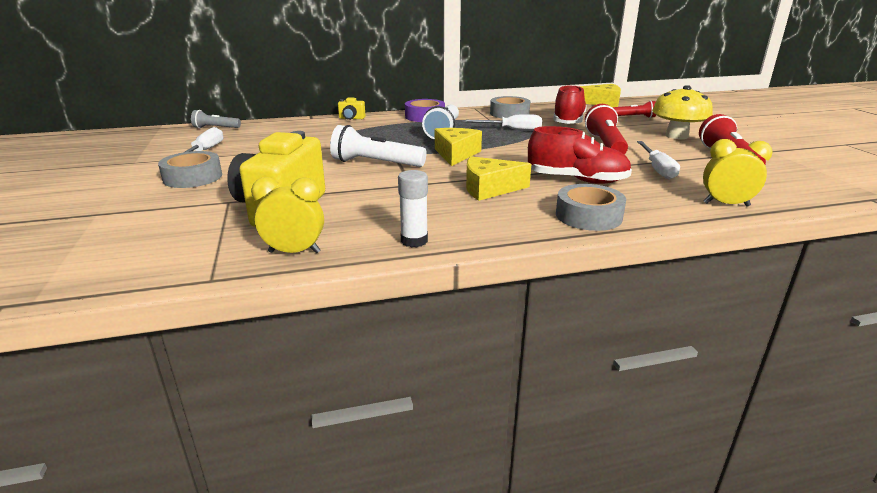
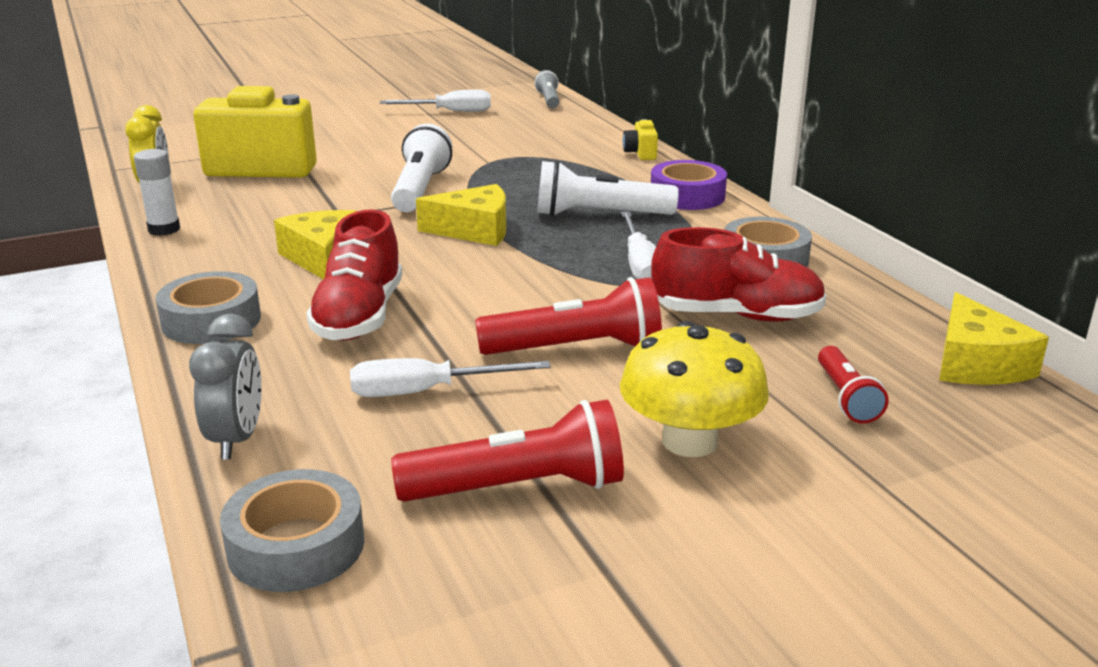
camera: 80 degrees right, 0 degrees up
(193, 177) = (360, 123): grey tape -> grey tape (296, 545)
(726, 204) = (237, 439): yellow clock -> grey clock

